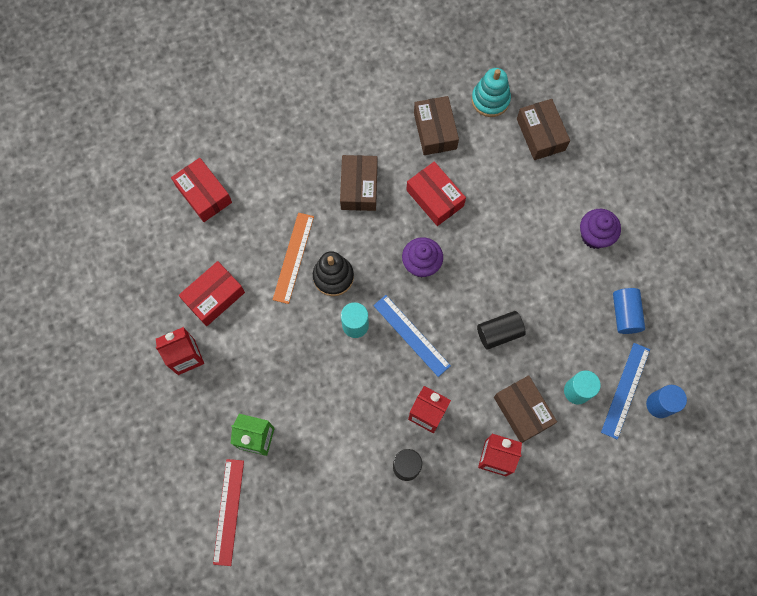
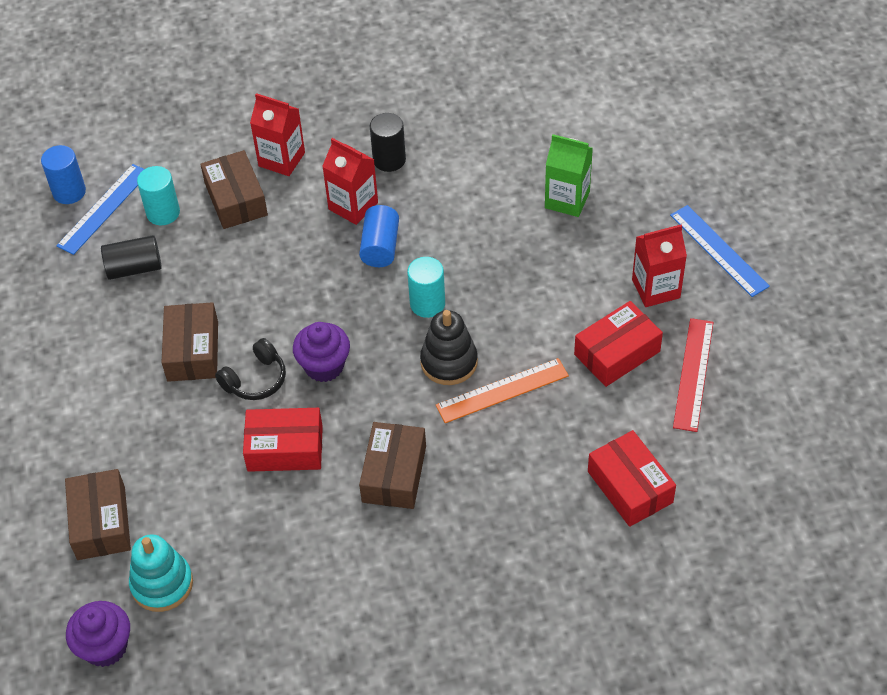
camera: 170 degrees left, 20 degrees down
(228, 511) = (604, 137): red ruler -> red ruler (693, 374)
(293, 257) = (502, 390): orange ruler -> orange ruler turned 45 degrees clockwise
(411, 335) = (355, 287): blue ruler -> blue ruler (718, 250)
(435, 131) = (262, 545): brown box -> brown box (193, 351)
(435, 198) = (285, 448): red box -> red box turned 60 degrees counterclockwise
(467, 248) = (255, 379): none -> black headphones
(499, 333) = (240, 279): black cylinder -> black cylinder (134, 268)
(594, 236) = (74, 378): purple cupcake -> purple cupcake (105, 647)
(625, 314) = (71, 285): blue cylinder -> blue cylinder (380, 247)

